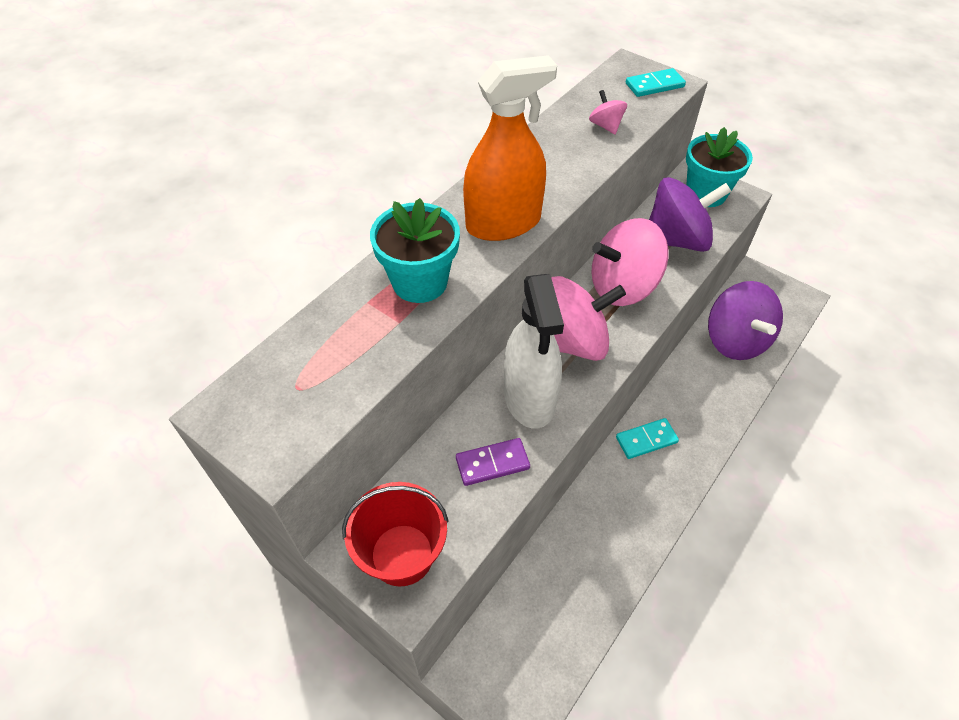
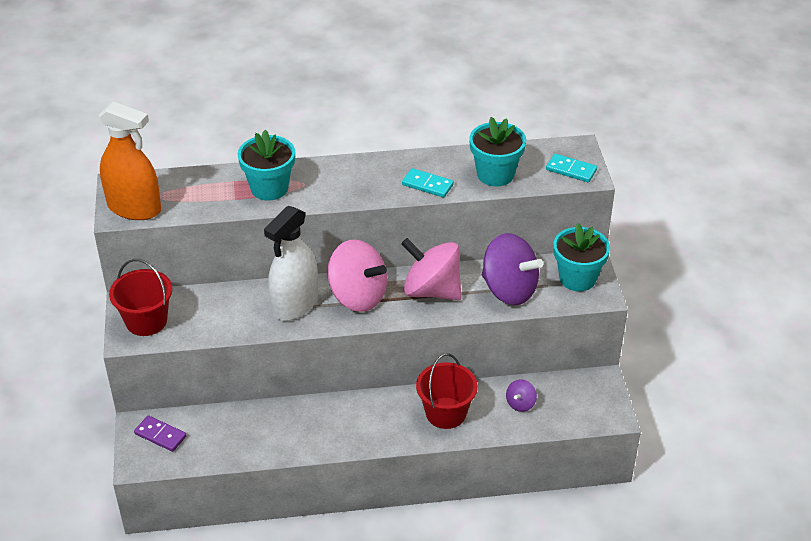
camera: 45 degrees right, 10 degrees down
(492, 463) = (235, 318): purple domino -> purple domino (160, 435)
(503, 223) = (351, 188): orange spray bottle -> orange spray bottle (134, 208)
(605, 126) = (495, 174): pink spinning top -> turquoise flower pot
(646, 440) = (376, 408): turquoise domino -> turquoise domino (427, 185)
(700, 396) = (446, 413): none -> red bucket
(735, 340) = (520, 404): purple spinning top -> purple spinning top, size x0.45

